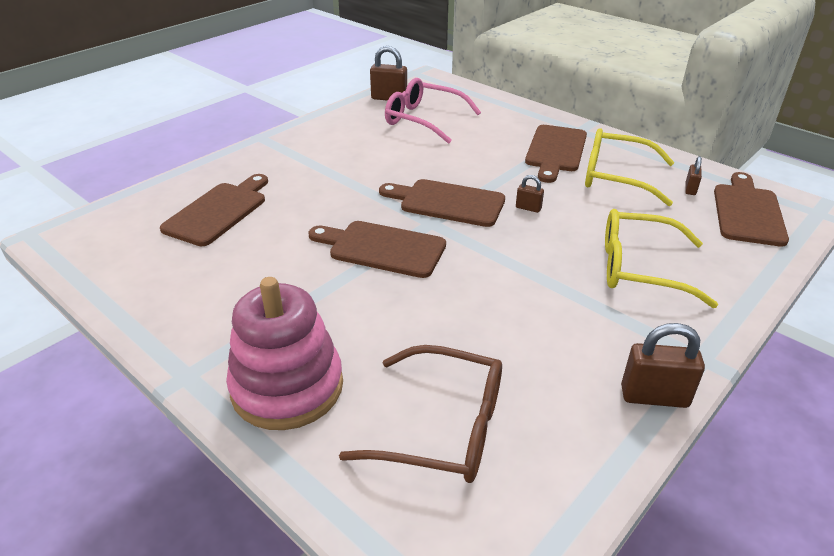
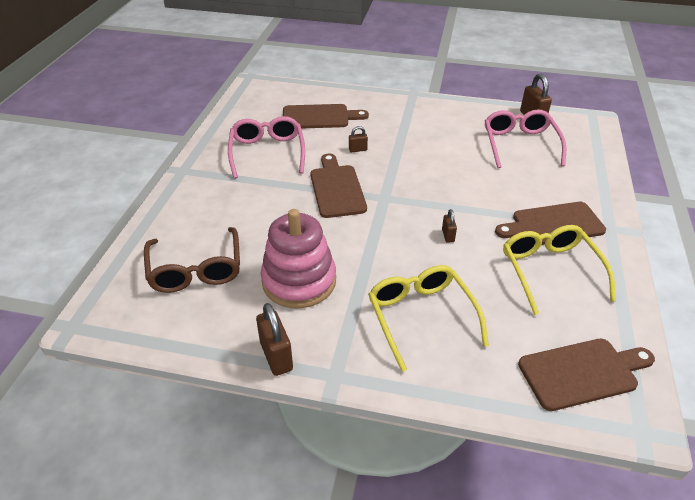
camera: 60 degrees right, 5 degrees up
(243, 278) = (267, 152): none -> pink glasses
(287, 387) = (193, 204): pink stacking toy -> pink stacking toy (299, 281)
(447, 202) = (416, 196): brown cutting board -> none
(690, 189) = (581, 324): brown padlock -> brown padlock (358, 150)

